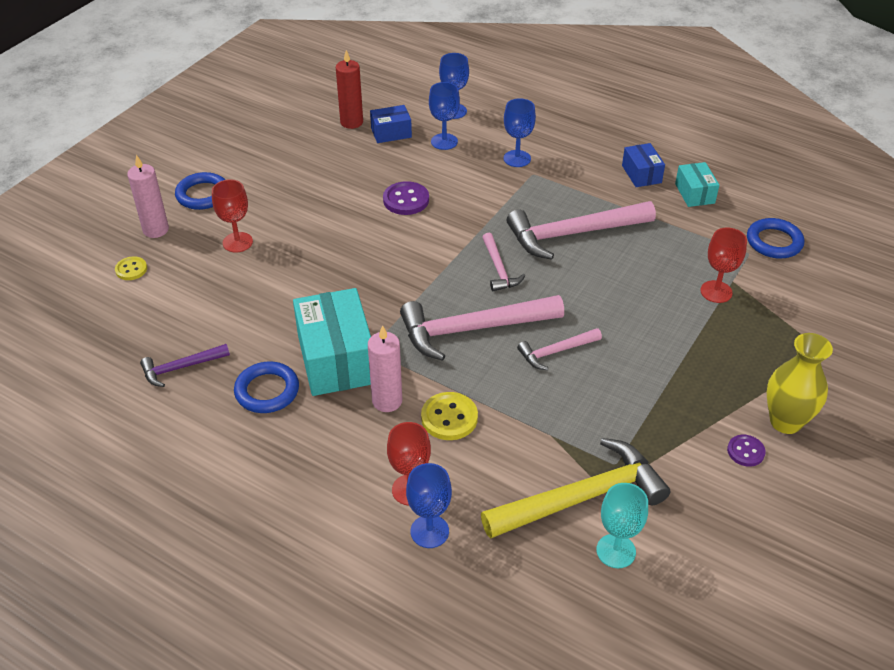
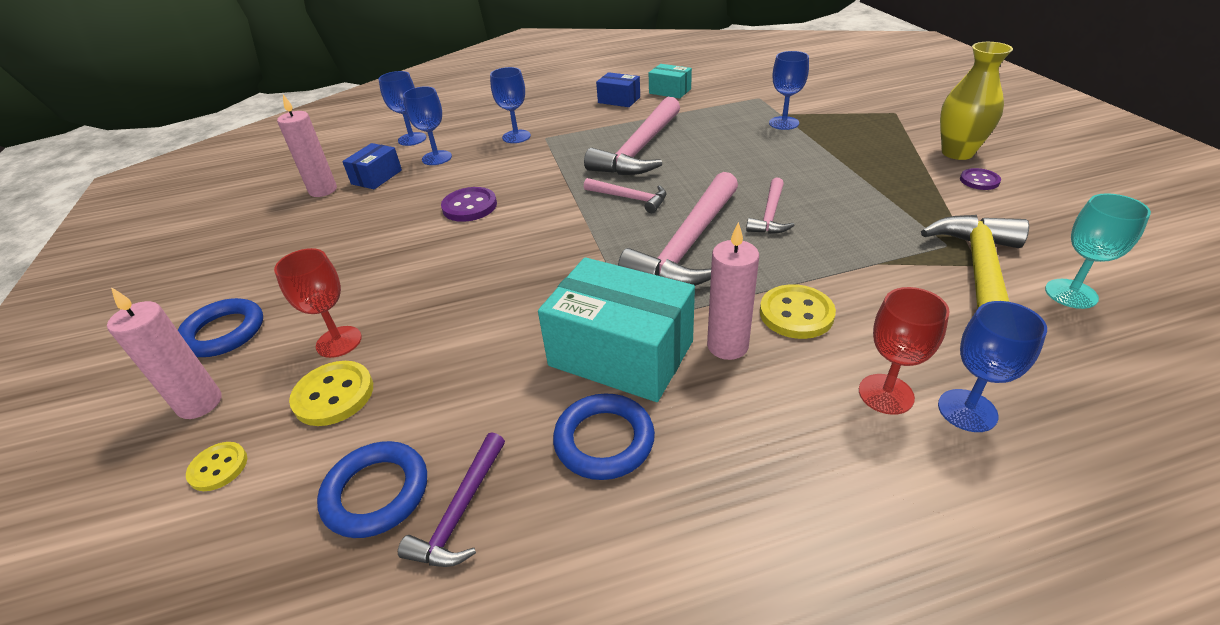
camera: 45 degrees left, 5 degrees down
(203, 271) = (333, 395): none -> yellow button
(351, 122) = (323, 190): red candle -> pink candle
(716, 292) = (784, 123): red goblet -> blue goblet
(774, 242) = (759, 86): blue ring -> blue ring (376, 492)

